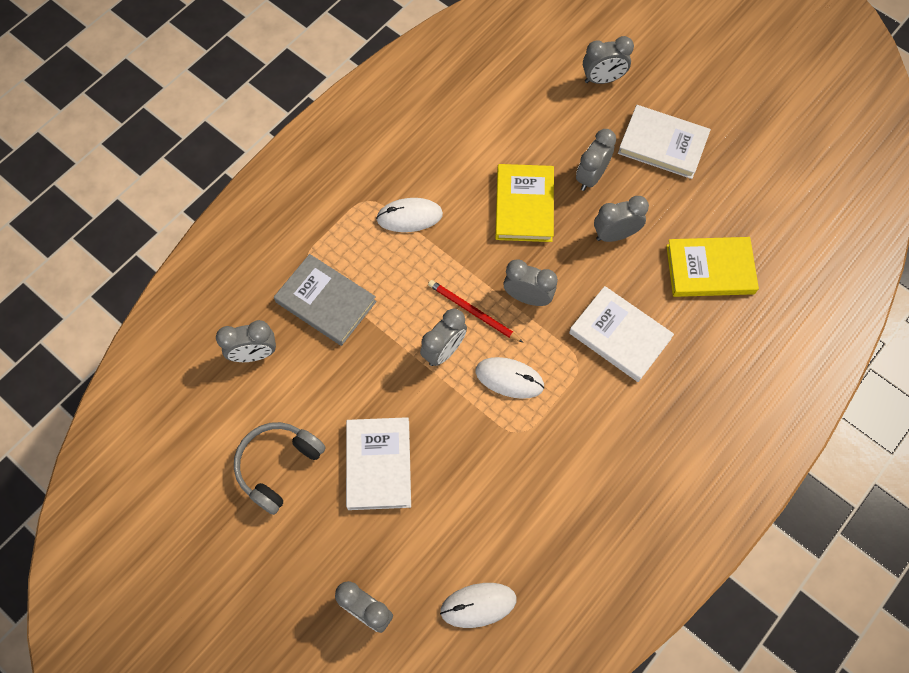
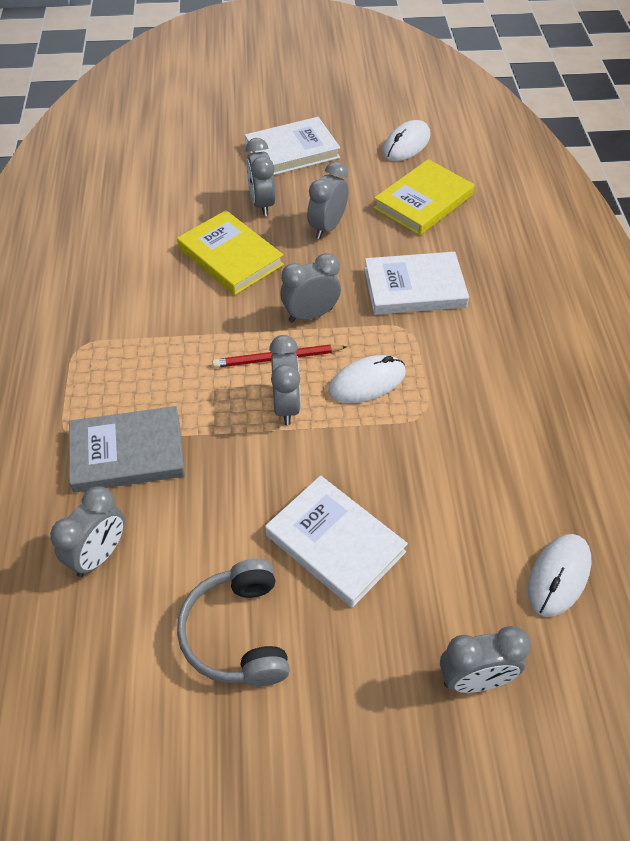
camera: 45 degrees left, 15 degrees down
(409, 217) = (136, 331): white mouse -> white mouse (406, 144)
(602, 79) = (195, 141): grey clock -> none

